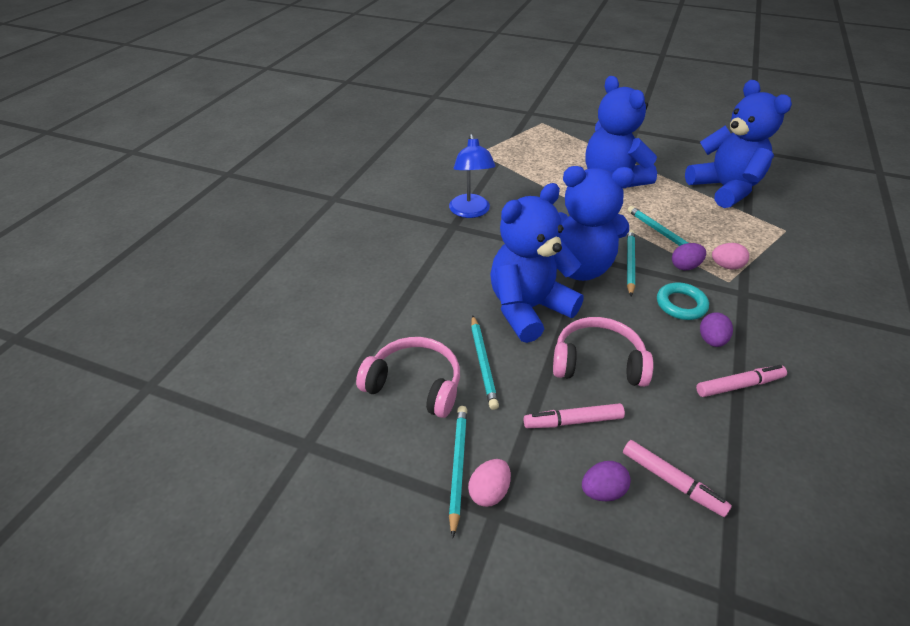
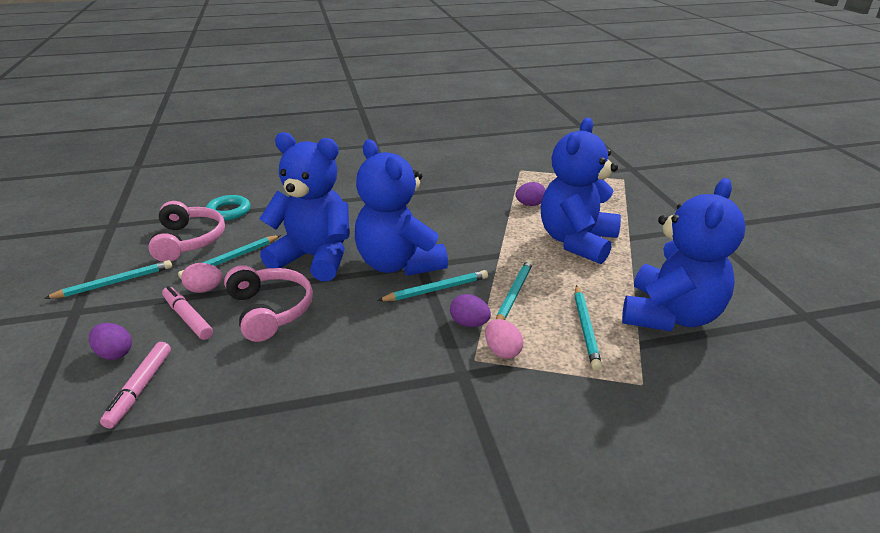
camera: 55 degrees right, 10 degrees down
(470, 212) = (422, 194): blue lamp -> none
(489, 492) = (95, 302): pink egg -> pink egg (205, 289)
(681, 304) = (398, 336): turquoise ring -> turquoise ring (229, 211)
(711, 340) = (356, 369): purple egg -> purple egg (530, 204)
(720, 223) = (586, 328): none -> turquoise pencil
(739, 385) = (297, 403): pink marker -> none

